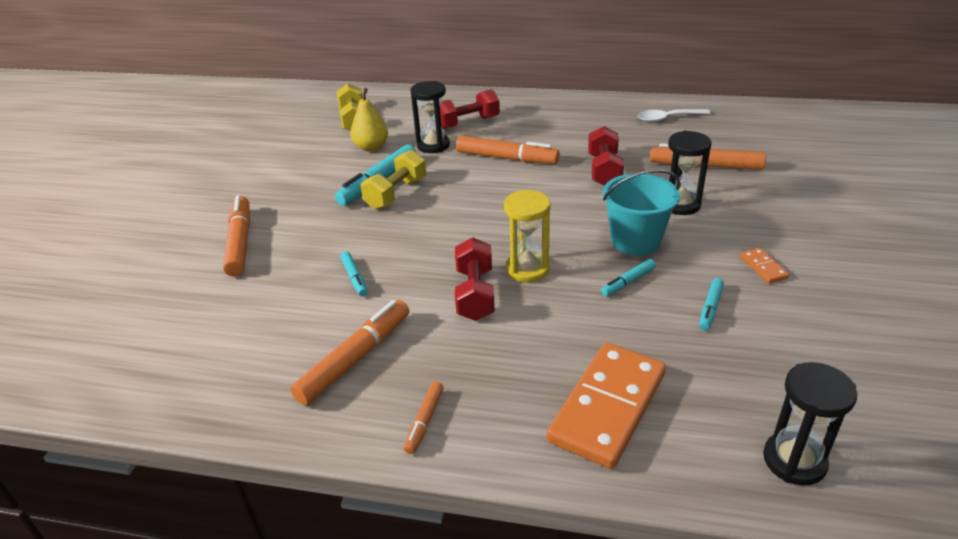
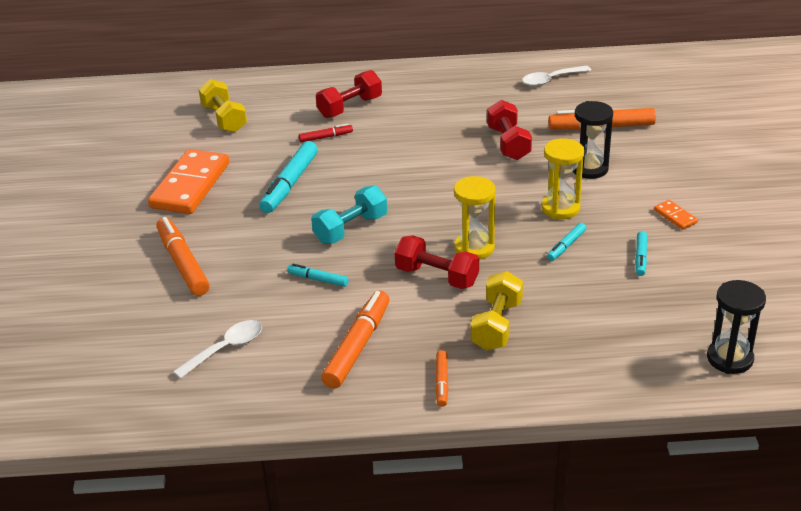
camera: 15 degrees left, 0 degrees up
(225, 336) = (226, 348): none -> white spoon
(354, 278) = (318, 279): turquoise marker -> turquoise marker turned 150 degrees clockwise
(371, 147) = (261, 147): yellow pear -> none
(396, 194) = (314, 193): yellow dumbbell -> yellow dumbbell (497, 325)
(412, 232) = (350, 229): none -> turquoise dumbbell
(433, 145) = (326, 137): black hourglass -> red marker
(475, 294) = (437, 276): red dumbbell -> red dumbbell turned 45 degrees counterclockwise
(506, 158) = (408, 142): orange marker -> none
(607, 407) = (583, 346): orange domino -> orange domino (190, 185)
(635, 241) = (560, 208): turquoise bucket -> yellow hourglass

